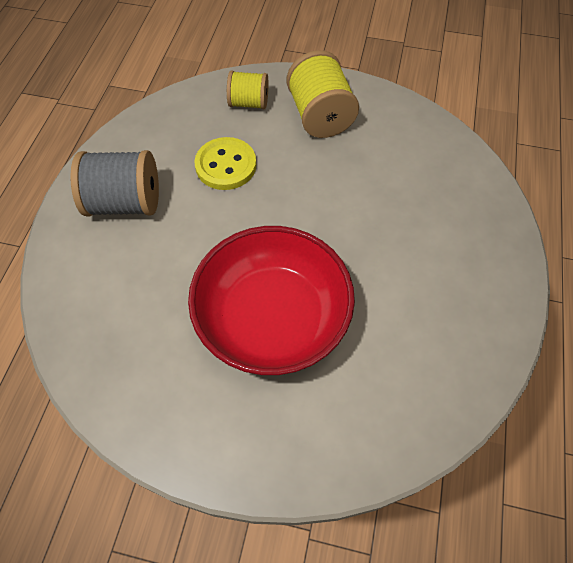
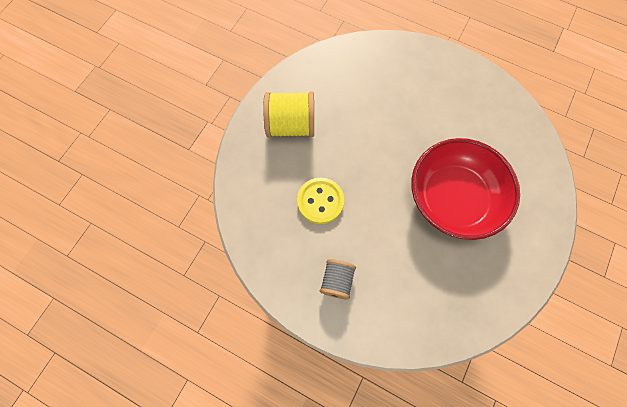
camera: 75 degrees left, 10 degrees up
(125, 202) = (337, 281): grey spool -> grey spool, size x0.62
(249, 103) = (261, 171): yellow spool -> none

